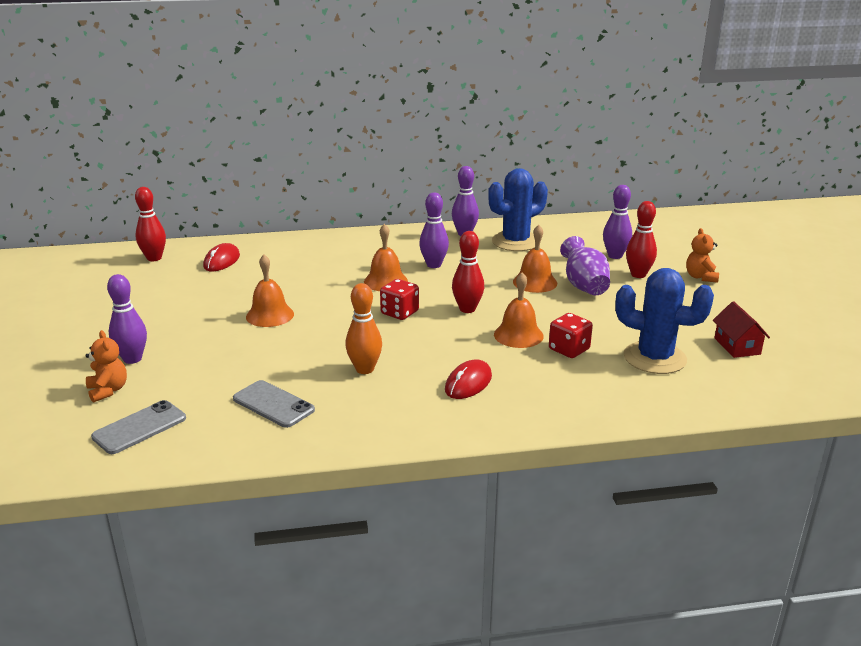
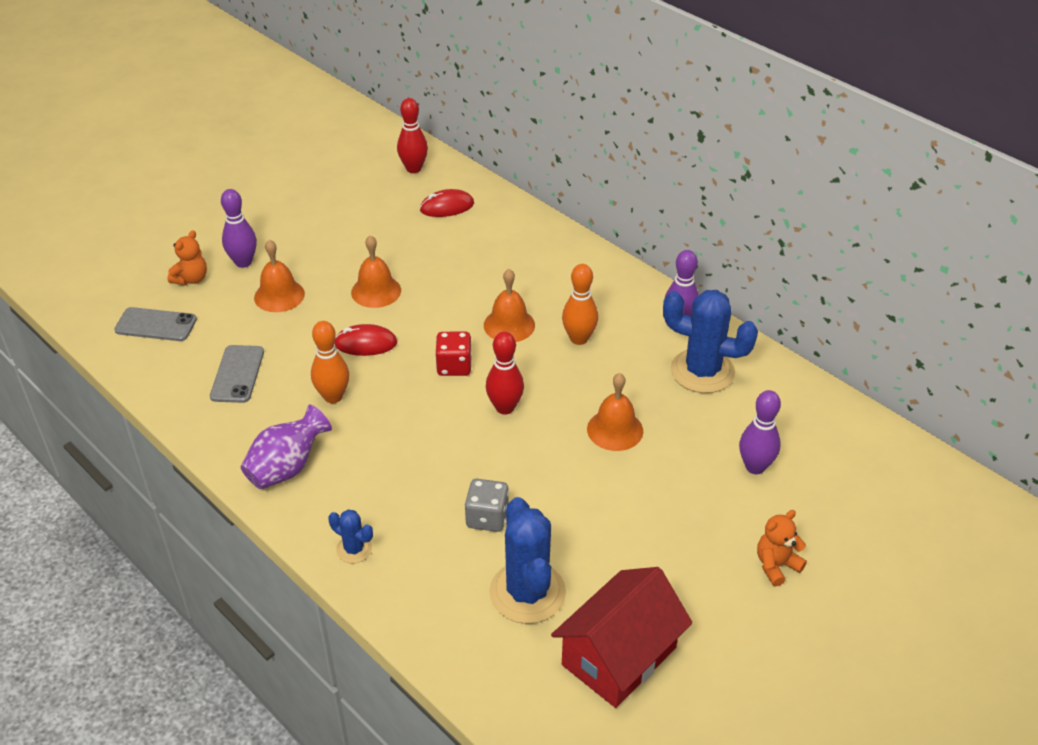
camera: 55 degrees right, 15 degrees up
(434, 265) = (579, 339): purple bowling pin -> orange bowling pin
(468, 383) = (363, 474): red mouse -> red mouse (365, 343)
(518, 335) = (484, 468): orange bell -> orange bell (279, 295)
(546, 412) = (354, 549): none -> blue cactus
(569, 349) = (487, 517): red dice -> grey dice
(584, 286) = (645, 472): purple vase -> purple vase (287, 468)
(638, 275) = (723, 506): red bowling pin -> none
(737, 346) = (619, 656): red house -> red house, size x1.82

